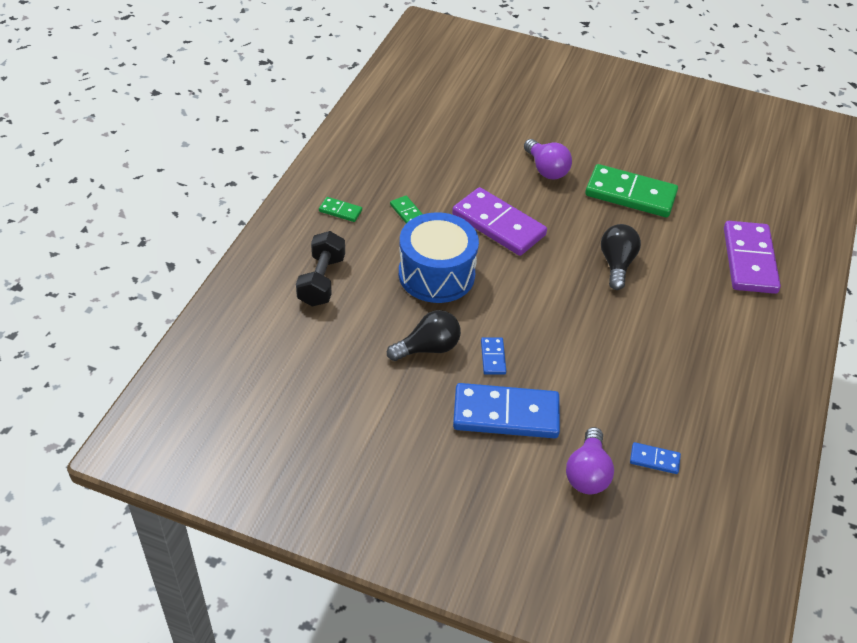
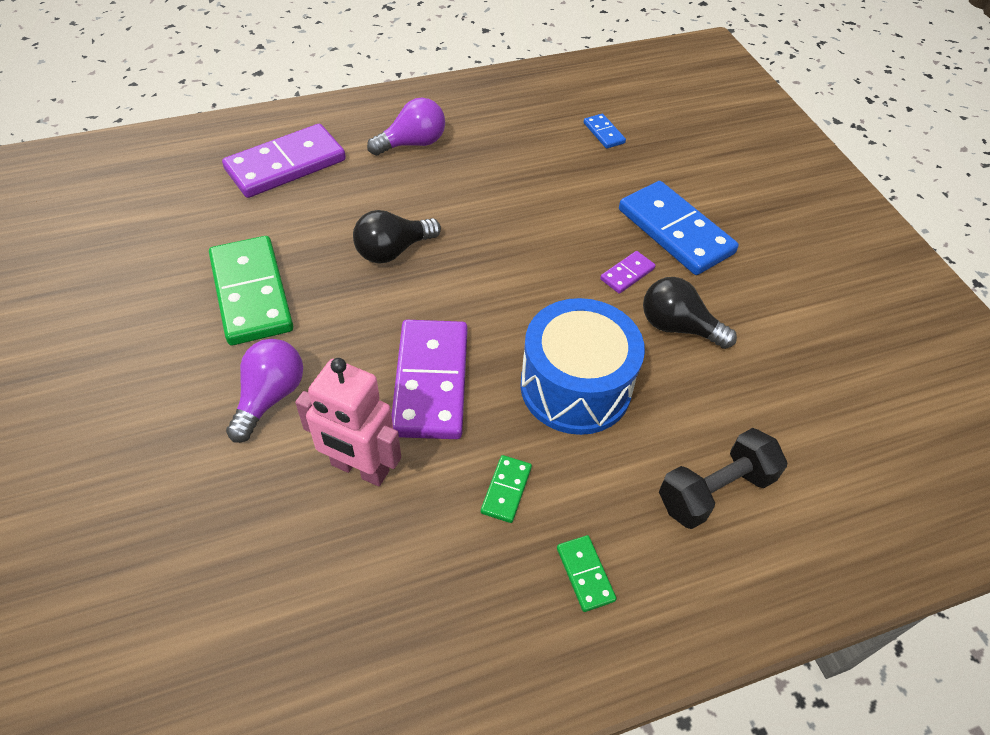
camera: 130 degrees left, 5 degrees up
(472, 176) = (359, 468): none -> pink robot
(493, 357) = (627, 274): blue domino -> purple domino
(587, 473) = (664, 160): purple light bulb -> purple light bulb (412, 143)

